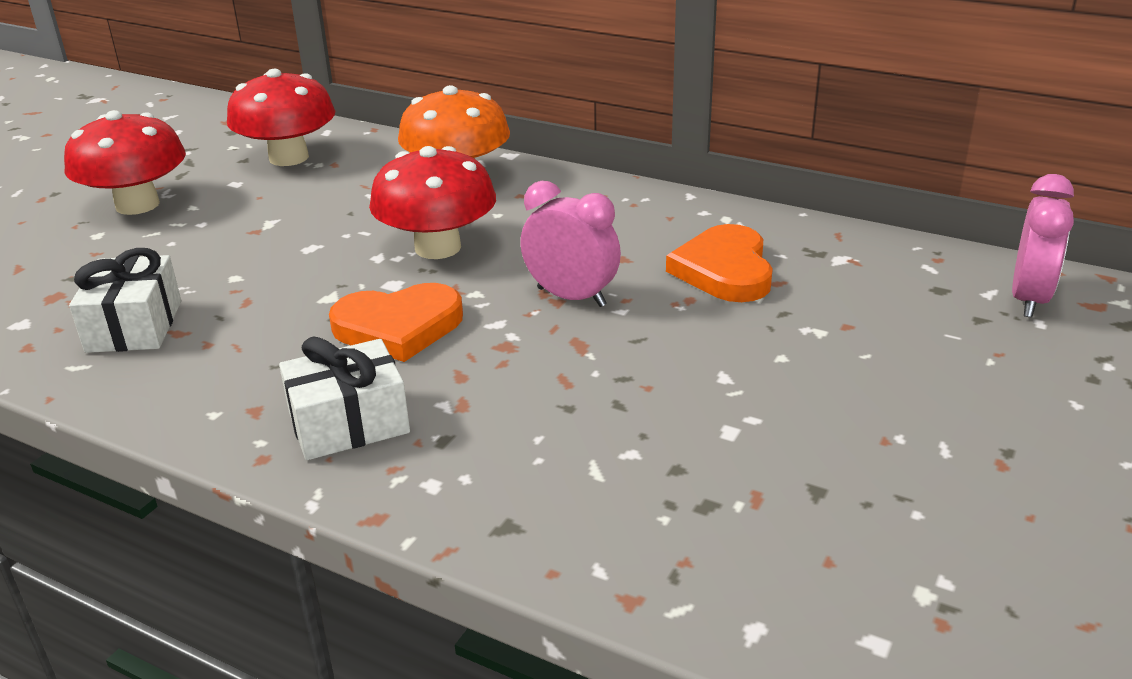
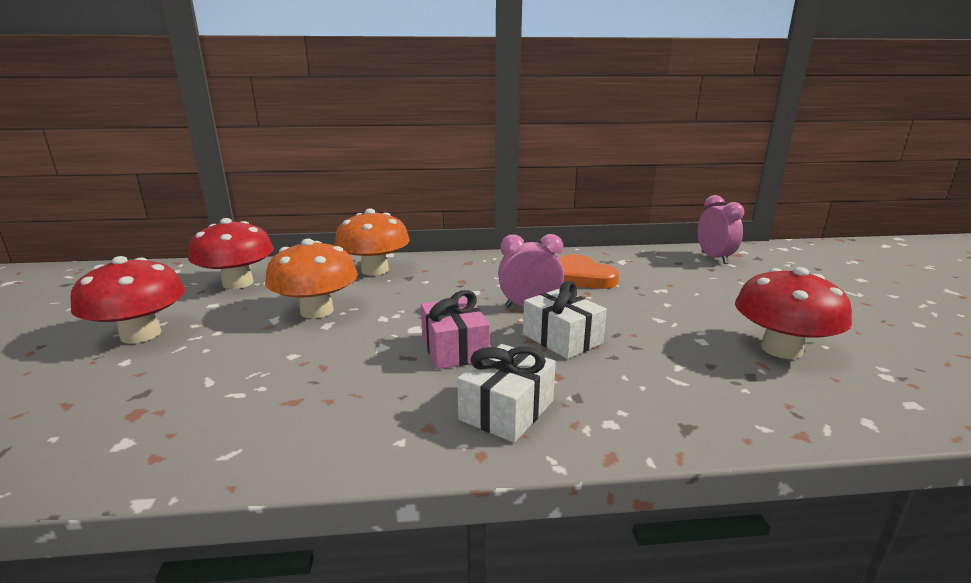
camera: 35 degrees left, 10 degrees down
(134, 326) = (248, 409): white gift -> white gift (562, 339)
(321, 224) = (317, 311): none -> orange mushroom
(398, 327) = (454, 349): orange heart -> pink gift
(437, 248) = (415, 304): red mushroom -> red mushroom (781, 349)

